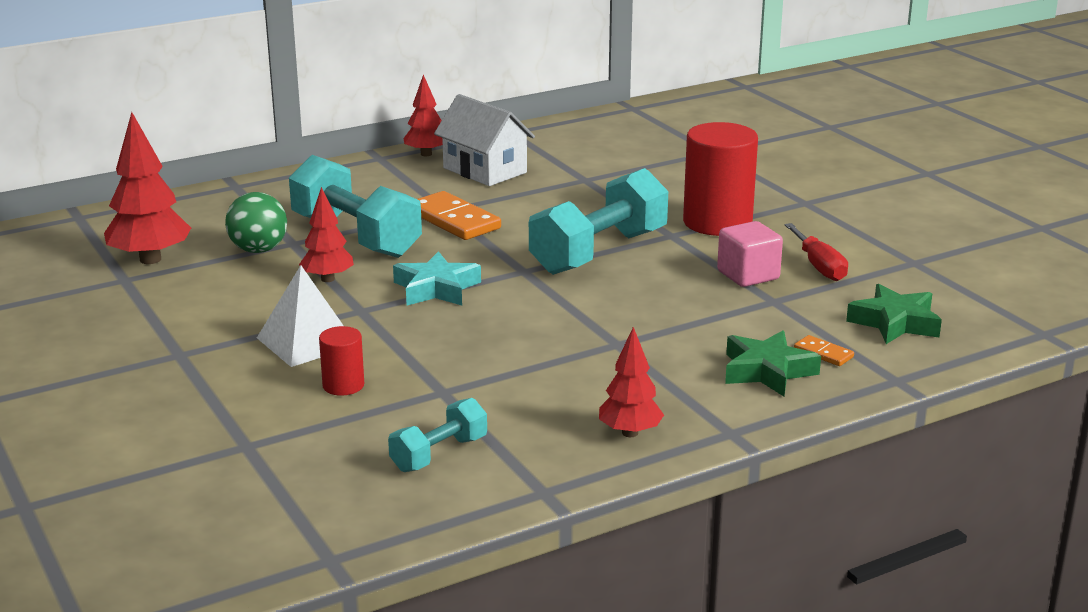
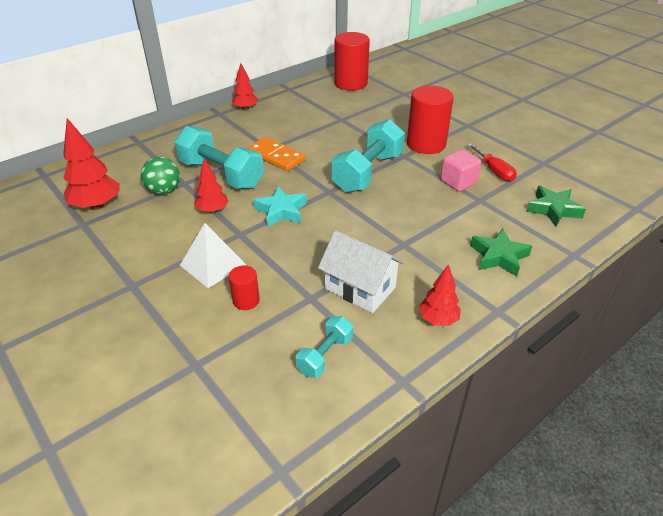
camera: 10 degrees left, 15 degrees up
(485, 170) = (283, 117): white house -> white house (360, 288)
(623, 131) = (351, 83): none -> red cylinder
(823, 353) = (524, 238): orange domino -> none

